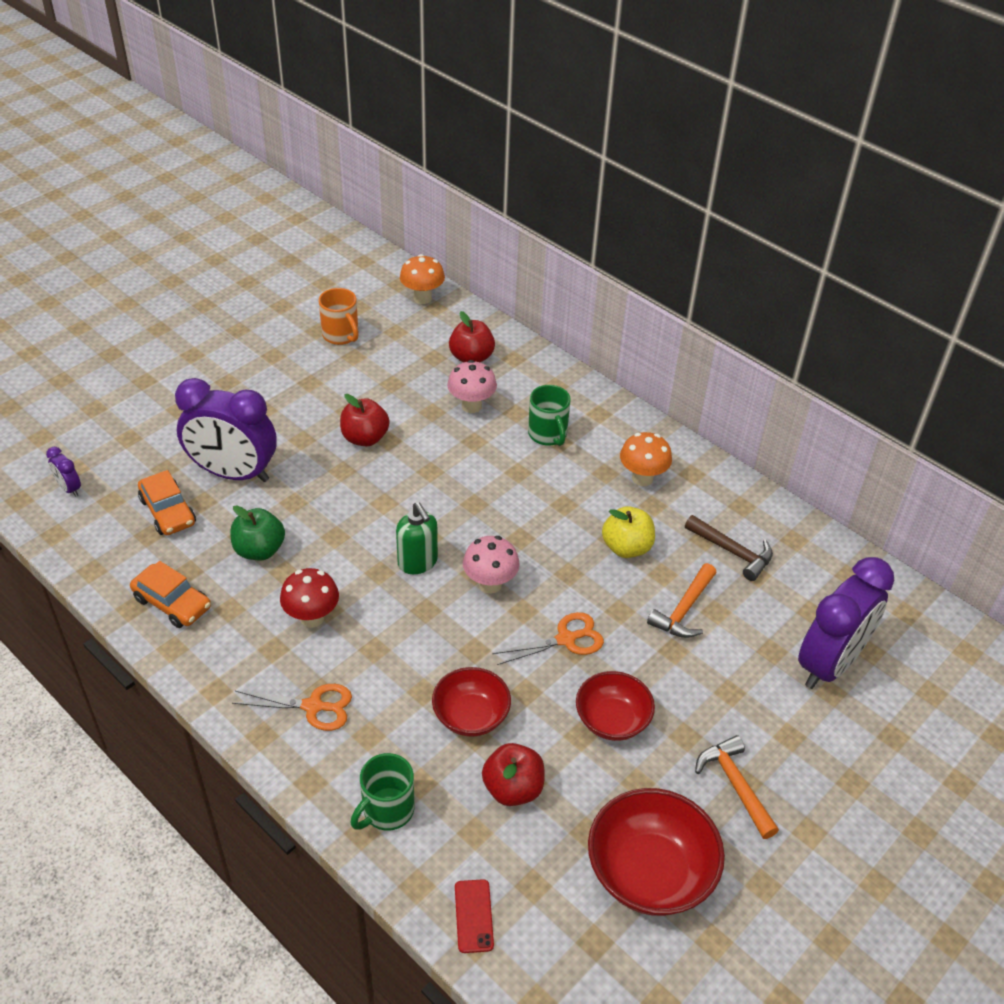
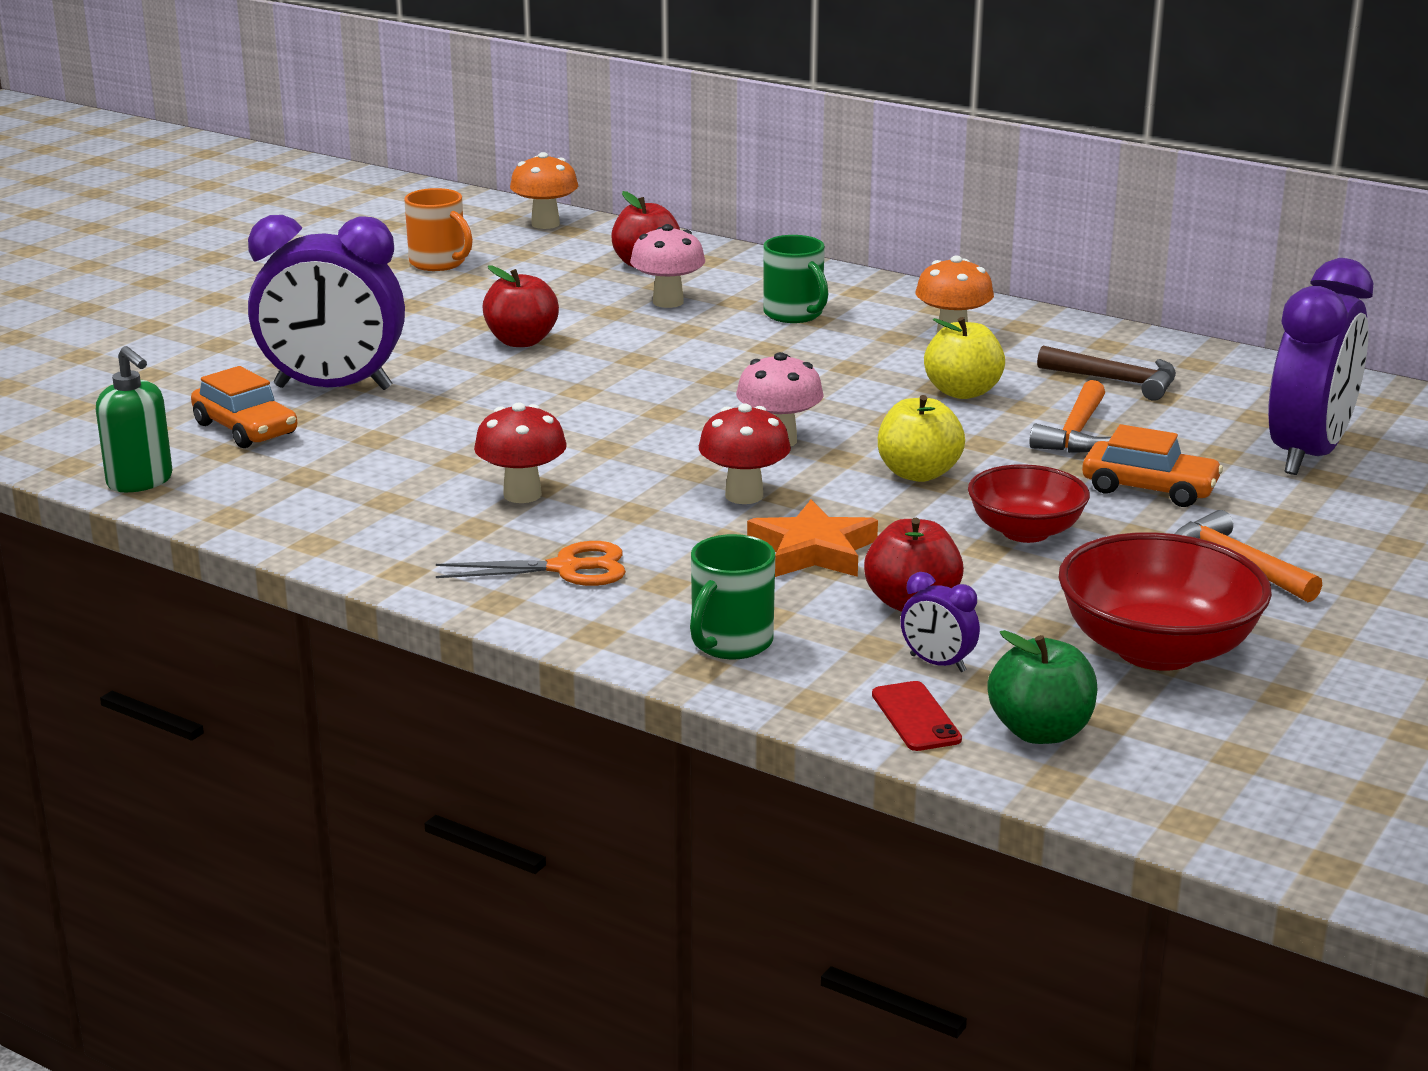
camera: 10 degrees left, 20 degrees down
(69, 488) = (75, 424): purple clock -> purple clock (937, 663)
(172, 603) = (294, 504): orange car -> orange car (1149, 488)
(259, 550) = (408, 447): green apple -> green apple (1040, 732)
(418, 562) = (659, 433): green soap dispenser -> green soap dispenser (140, 482)
(448, 644) = (744, 496): none -> red mushroom
(471, 716) = (813, 550): red bowl -> orange star
(566, 639) = (918, 473): orange scissors -> yellow apple

